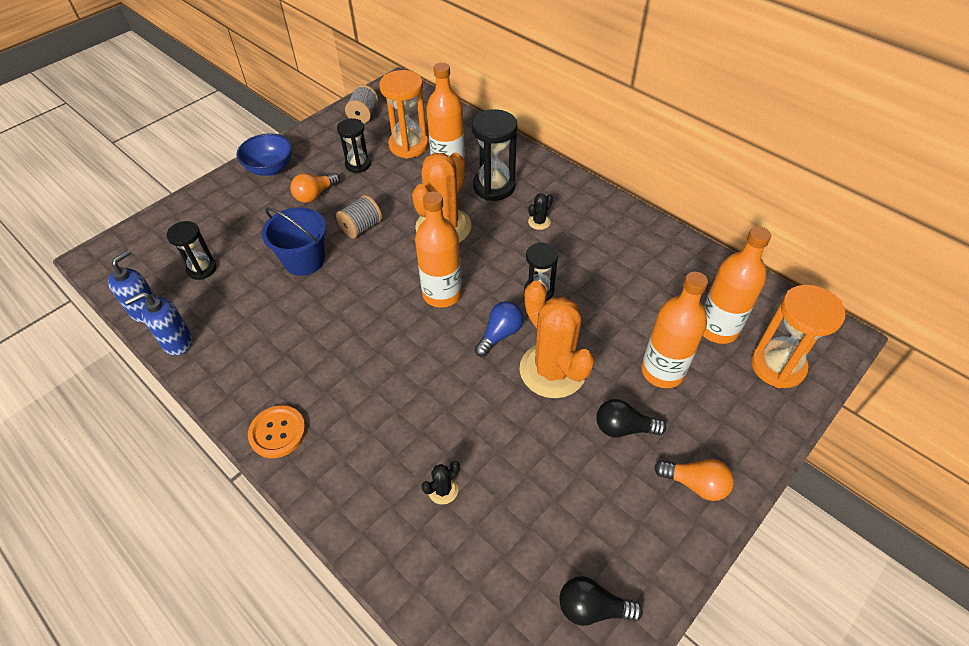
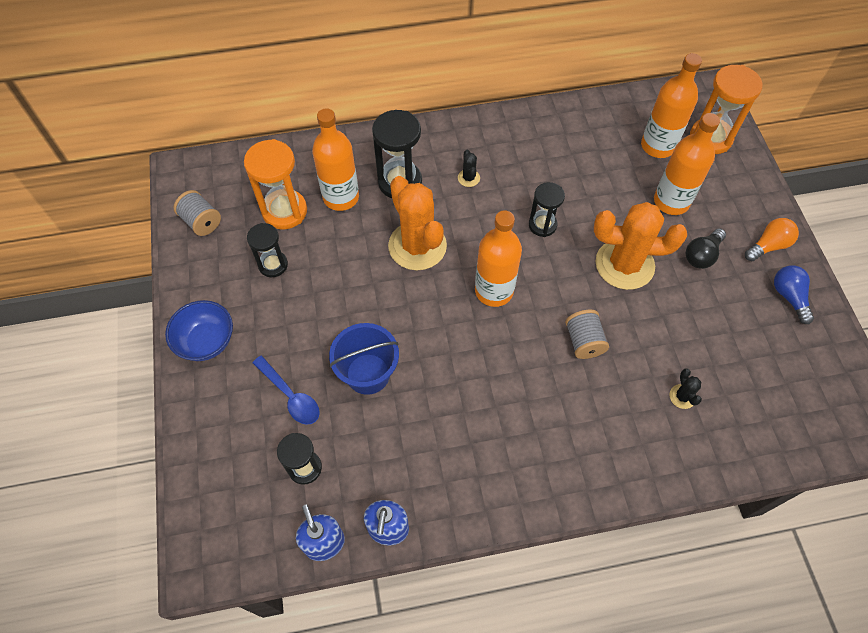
camera: 55 degrees left, 10 degrees up
(256, 230) = (290, 396): none -> blue spoon
(277, 432) = (553, 487): orange button -> none
(315, 195) = (284, 322): orange light bulb -> none
(361, 227) = (363, 307): grey spool -> grey spool (583, 341)
(500, 334) = (566, 277): blue light bulb -> blue light bulb (789, 297)
(592, 608) = (820, 360): black light bulb -> none

